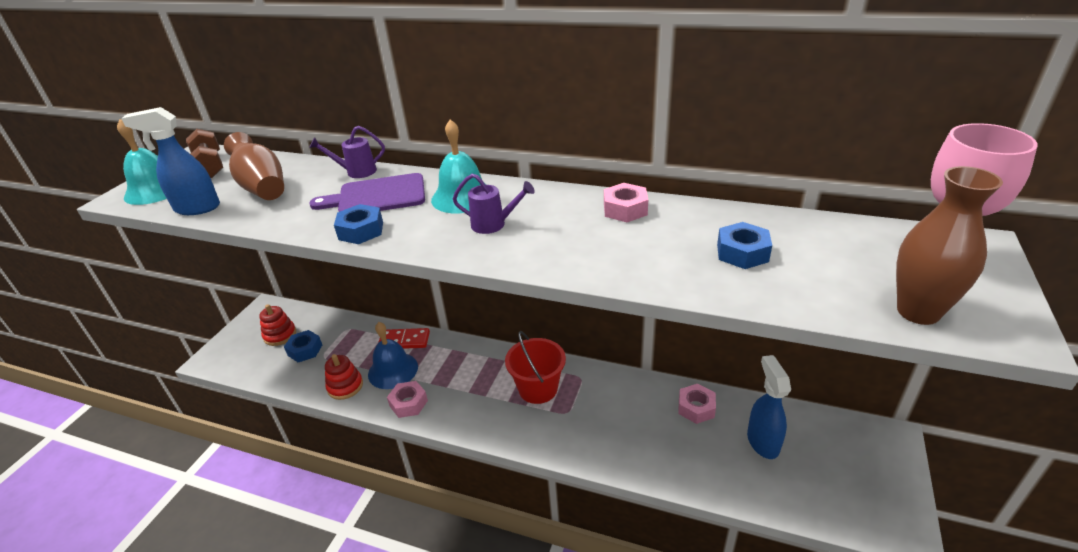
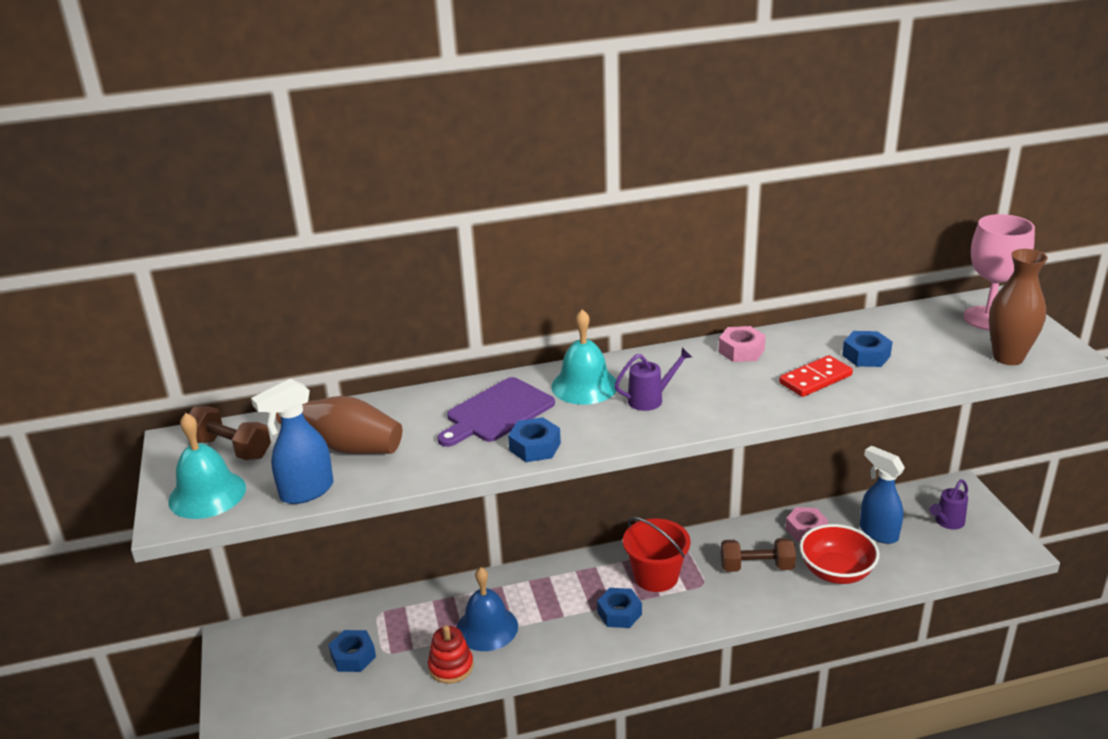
camera: 35 degrees left, 5 degrees down
(280, 335) = (297, 656): red stacking toy -> none
(357, 172) = (432, 397): purple watering can -> purple watering can (947, 522)
(404, 340) = (464, 595): red domino -> red domino (815, 379)
(408, 403) = (542, 648): pink nut -> none
(484, 404) = (619, 613): none -> blue nut
(622, 419) = (756, 567): none -> brown dumbbell
(687, 458) = (836, 572): none -> red bowl

